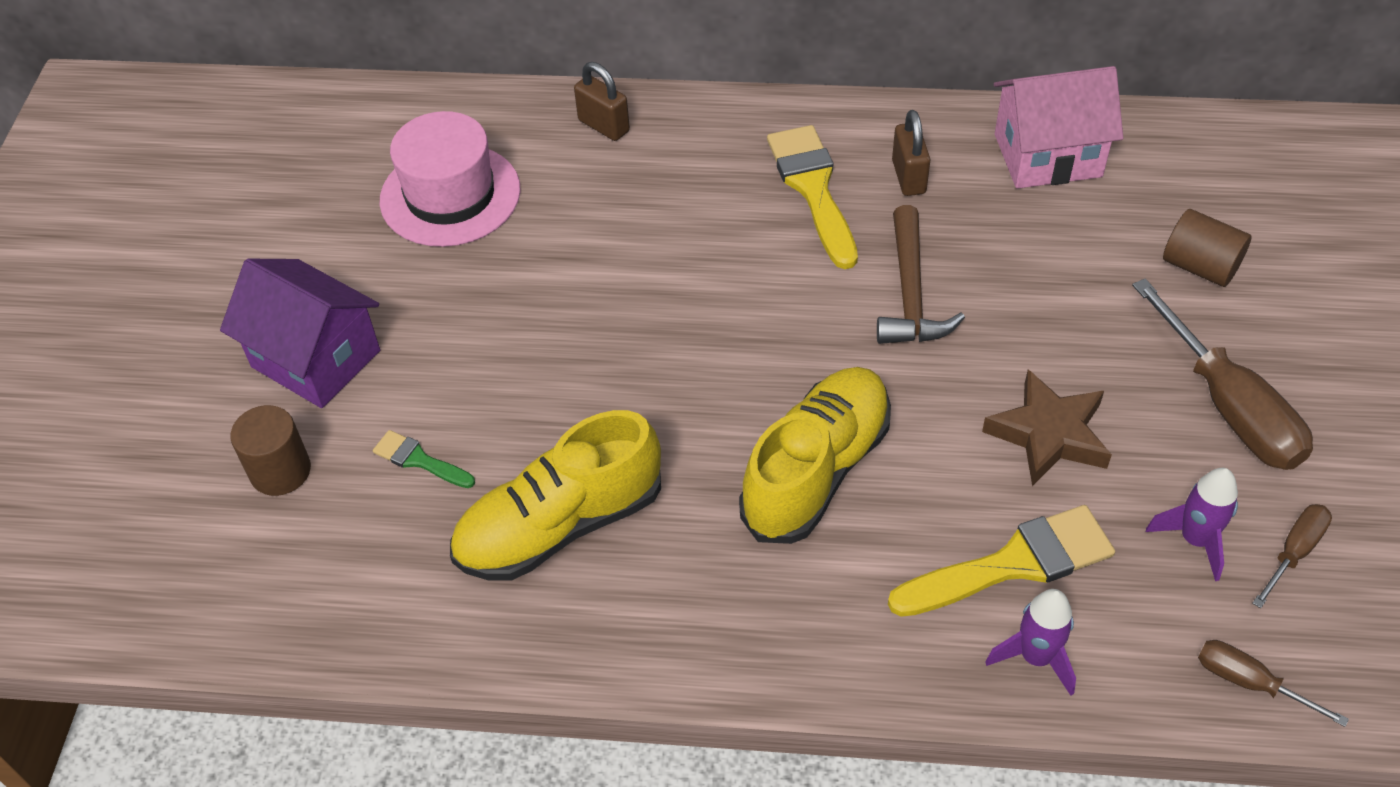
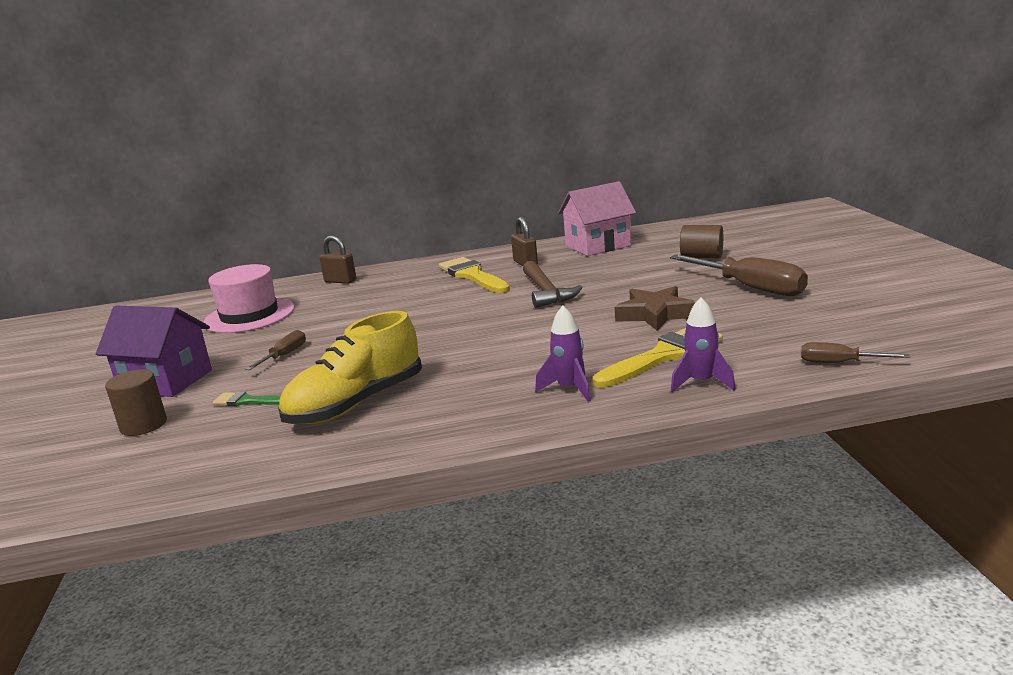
camera: 15 degrees left, 30 degrees down
(816, 470) = (520, 352): yellow shoe -> none
(1195, 540) = (766, 327): purple rocket -> purple rocket (569, 389)
(1293, 552) = (825, 319): brown screwdriver -> brown screwdriver (284, 355)

